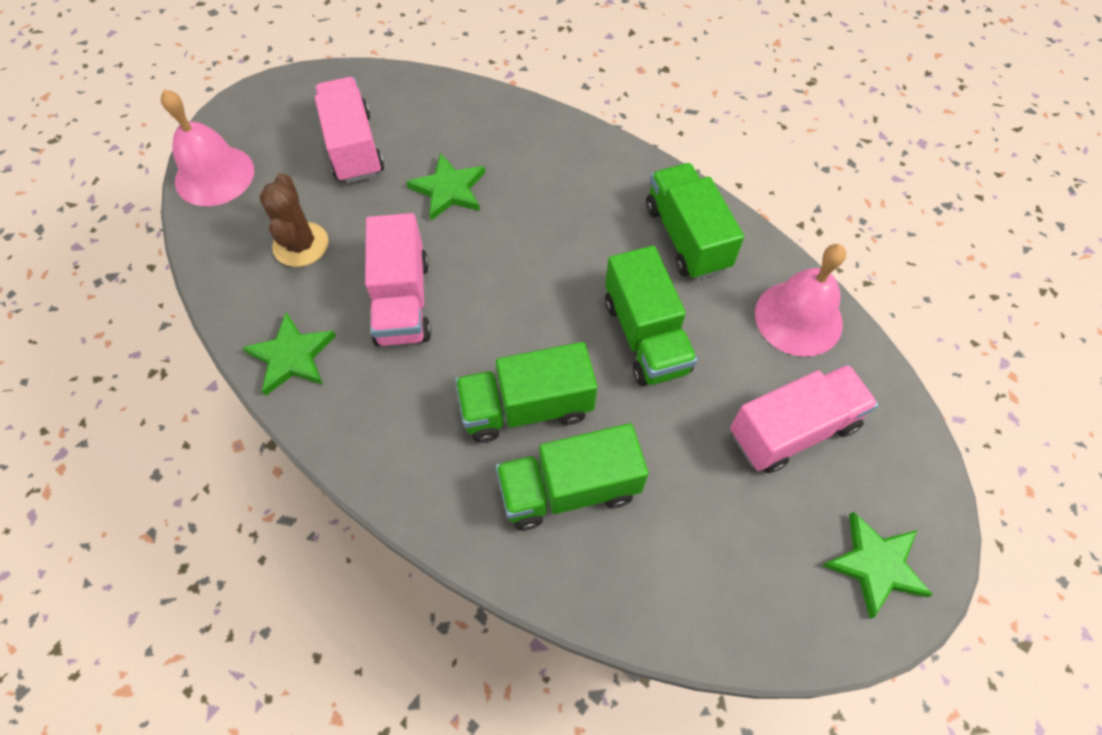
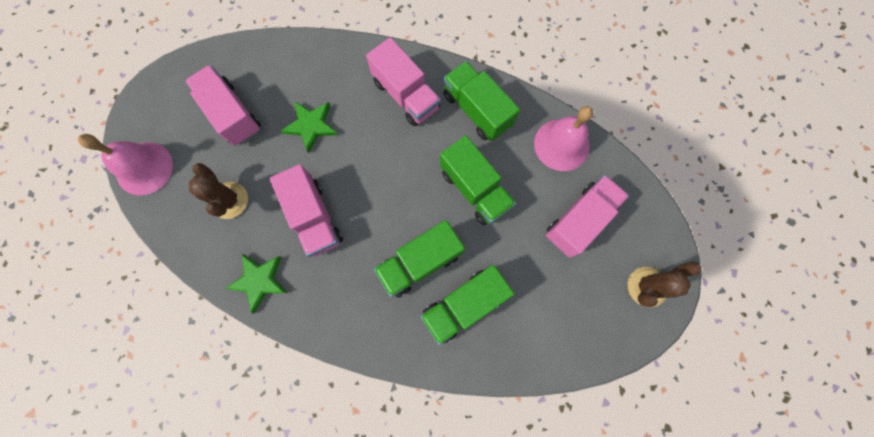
camera: 20 degrees left, 15 degrees up
(592, 190) = (406, 95): none -> pink truck
(875, 565) = (647, 286): green star -> brown cactus

